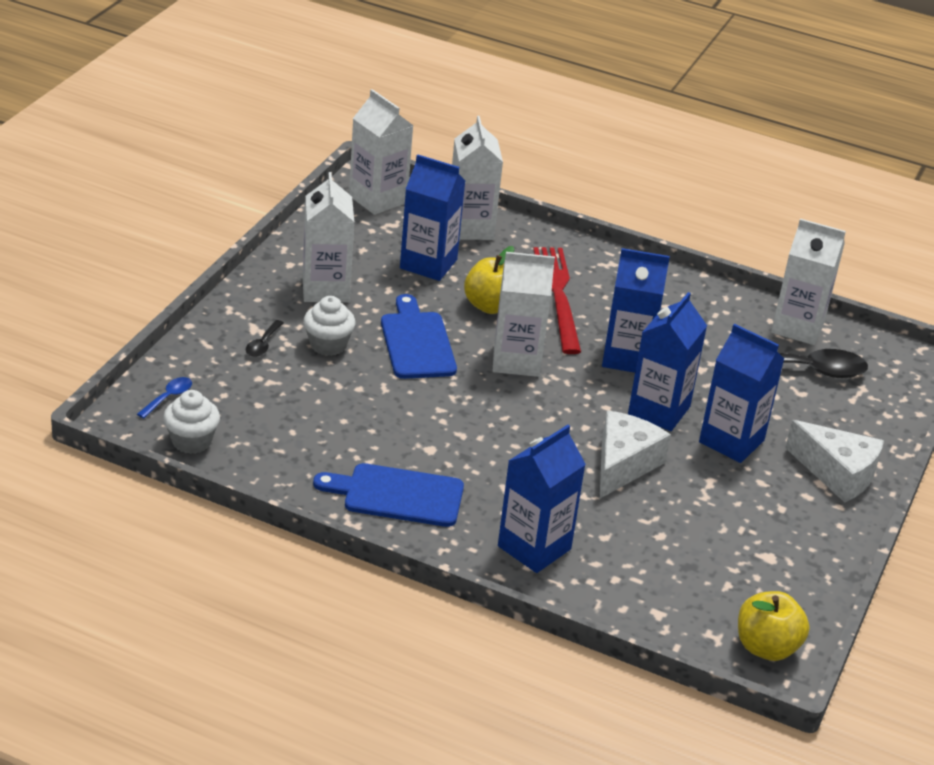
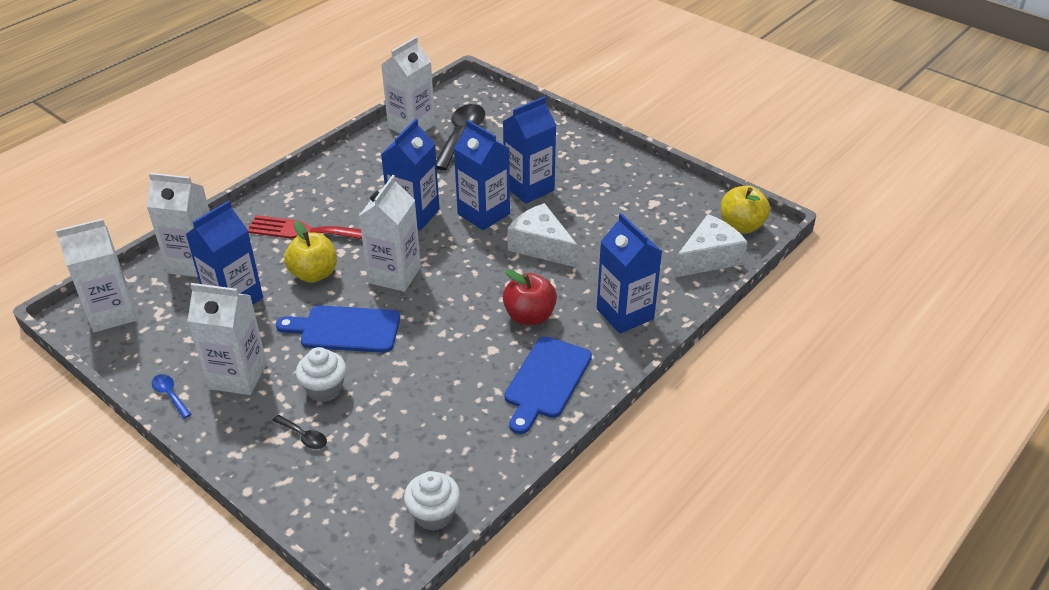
camera: 70 degrees left, 5 degrees up
(168, 398) = (360, 524): blue spoon -> blue spoon (170, 395)
(495, 470) = (529, 316): none -> red apple
(837, 474) = (576, 151): white cheese -> white cheese (708, 258)

